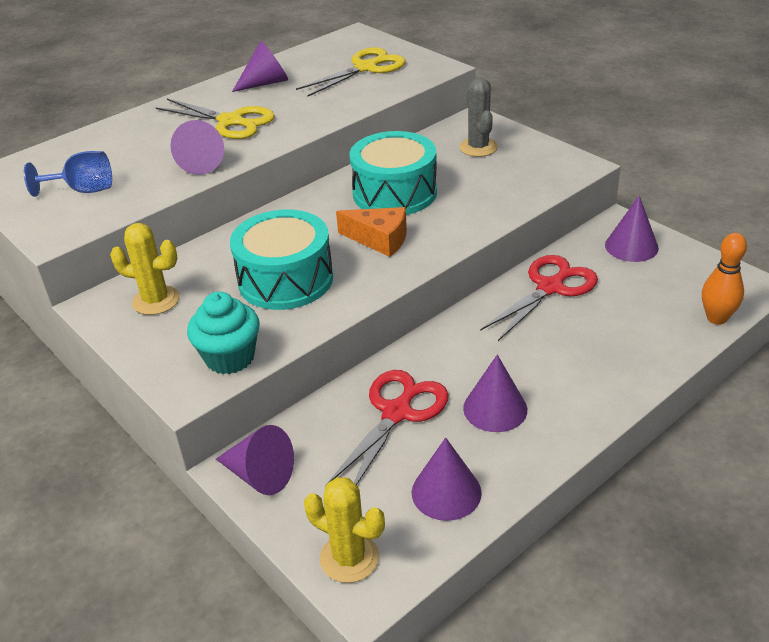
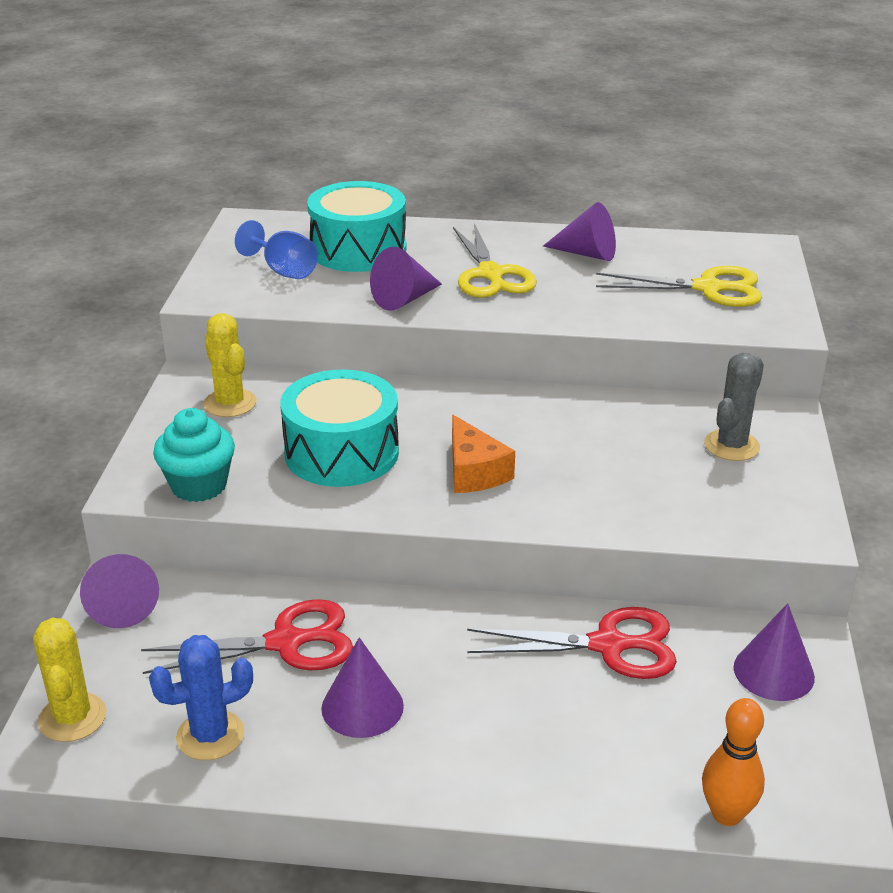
camera: 45 degrees right, 5 degrees down
(394, 193) = (566, 438): turquoise drum -> turquoise drum (358, 249)
(446, 492) = (210, 735): purple cone -> blue cactus

